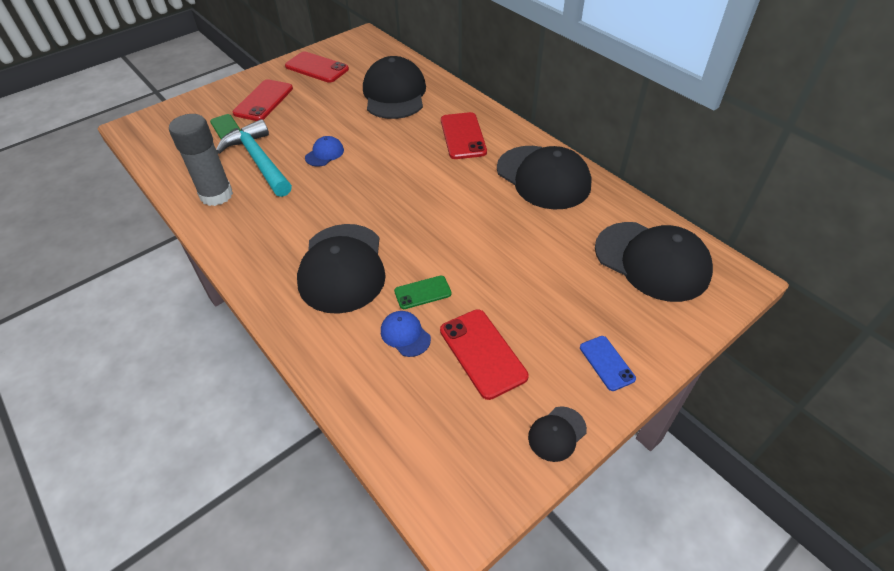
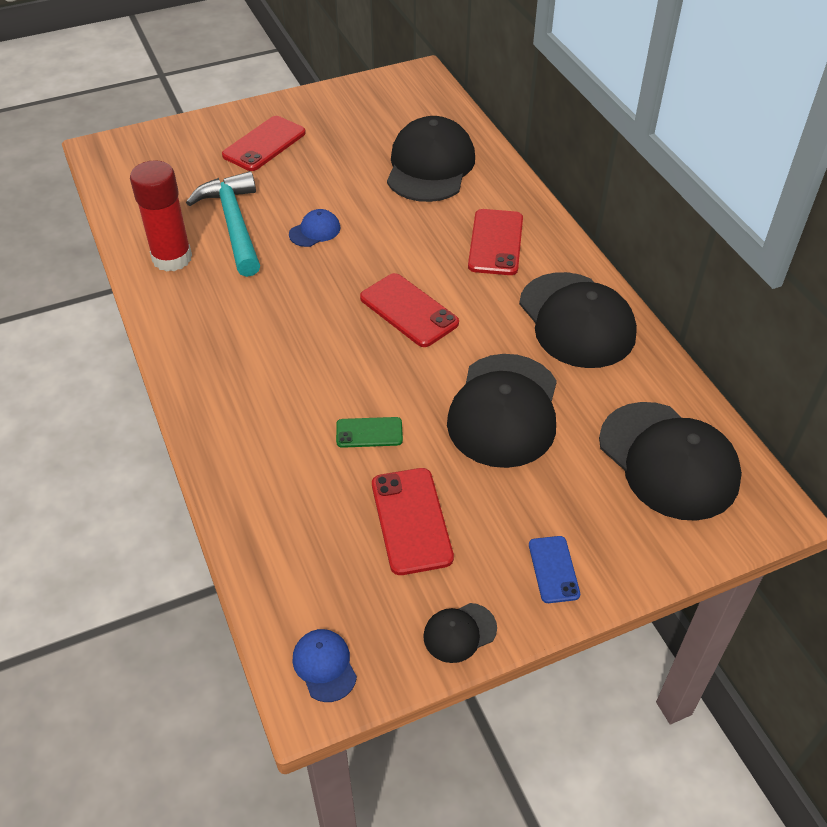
camera: 15 degrees right, 0 degrees up
(216, 195) = (172, 258): grey glue stick -> red glue stick
(226, 128) = (208, 172): green phone -> none
(317, 68) = (344, 110): red phone -> red phone (409, 310)
(342, 268) = (287, 381): black cap -> black cap (504, 410)
(405, 335) = (330, 477): blue cap -> blue cap (324, 666)

